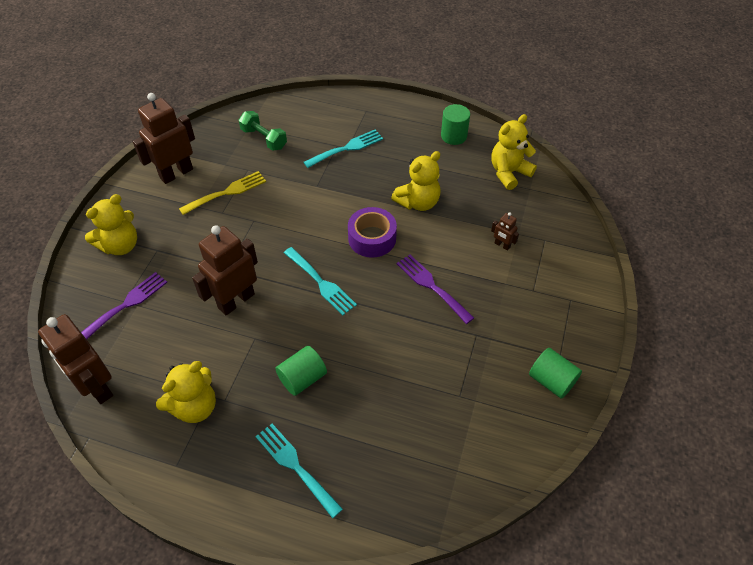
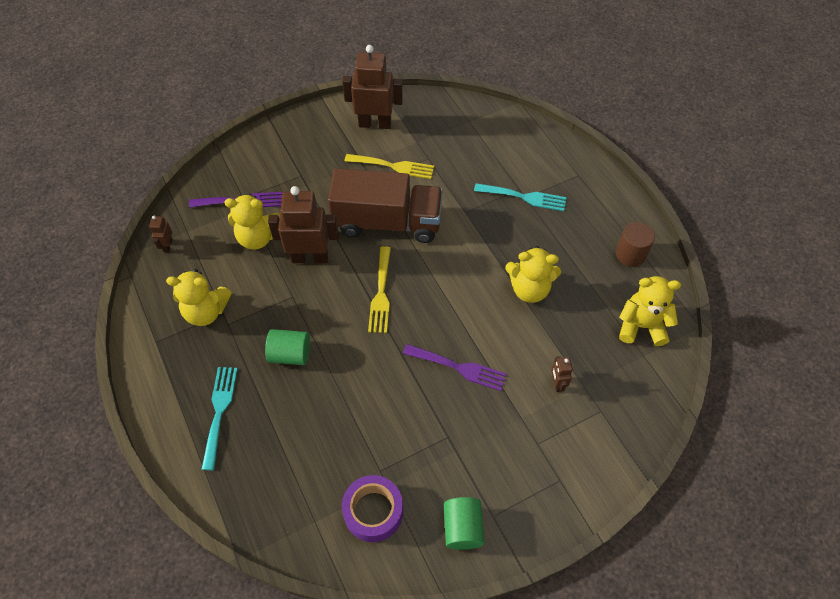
camera: 45 degrees right, 5 degrees up
(96, 387) = (168, 246): brown robot -> brown robot, size x0.45
(120, 245) = (282, 153): yellow teddy bear -> yellow teddy bear (257, 238)
(264, 139) = (468, 141): green dumbbell -> none
(268, 232) = (387, 222): none -> brown truck
(321, 283) = (381, 293): turquoise fork -> yellow fork
(372, 238) = (458, 289): purple tape -> purple tape (373, 511)
(431, 286) = (459, 367): purple fork -> purple fork turned 105 degrees clockwise
(454, 136) = (630, 254): green cylinder -> brown cylinder

